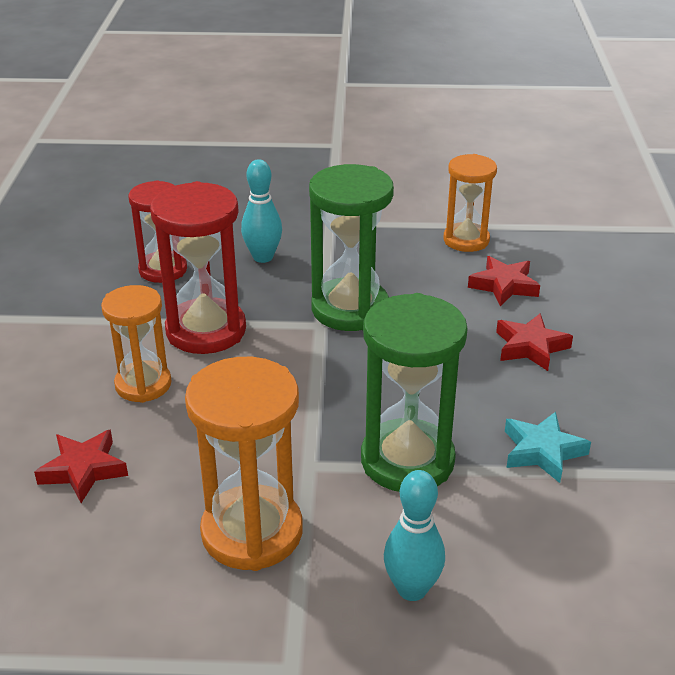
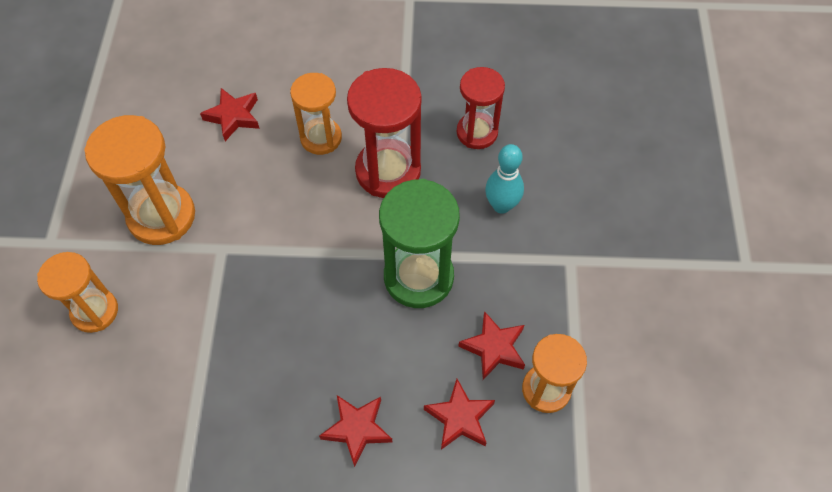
camera: 90 degrees right, 25 degrees up
(407, 460) = (218, 315): green hourglass -> none
(412, 589) = (95, 311): turquoise bowling pin -> orange hourglass
(428, 265) = (494, 348): none -> red star
(542, 451) = (216, 417): turquoise star -> none

